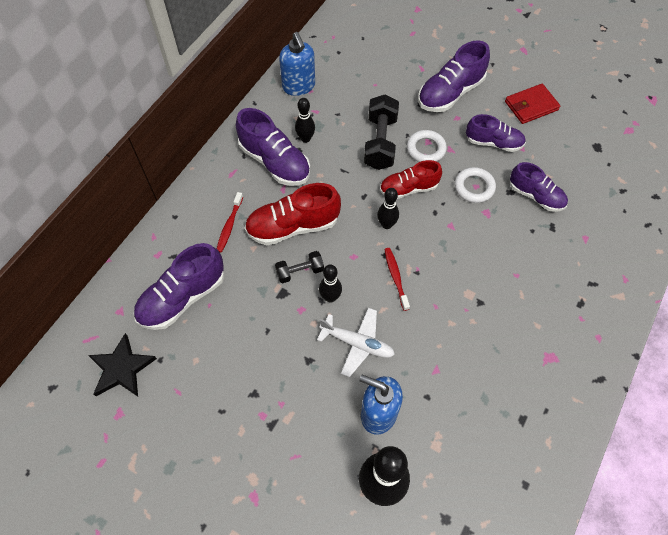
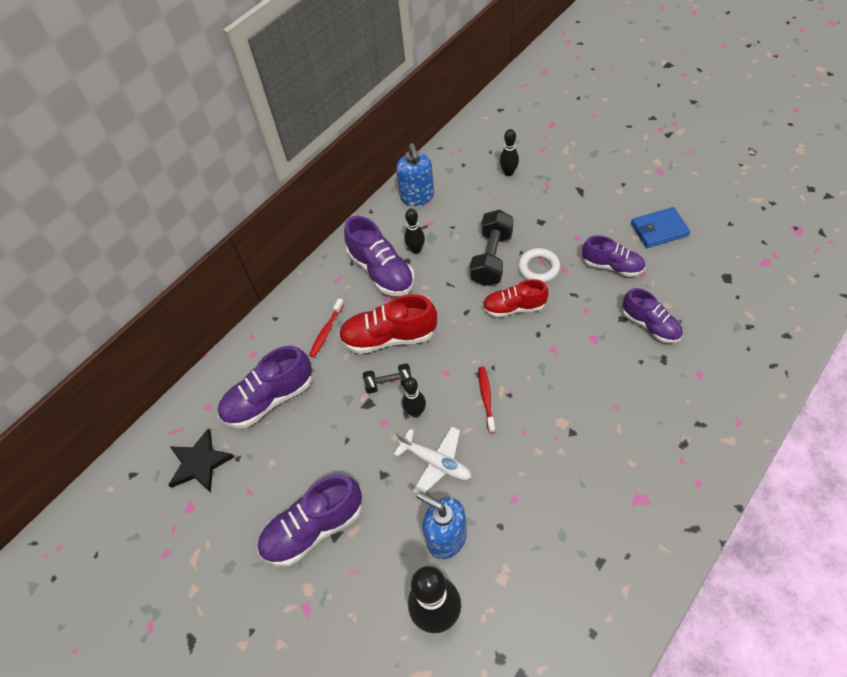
camera: 15 degrees right, 5 degrees down
(386, 224) = (485, 343): black bowling pin -> black bowling pin (508, 172)
(450, 93) = (573, 212): purple shoe -> purple shoe (313, 528)
(474, 187) = (584, 311): white ring -> none
(531, 106) = (659, 230): red wallet -> blue wallet

